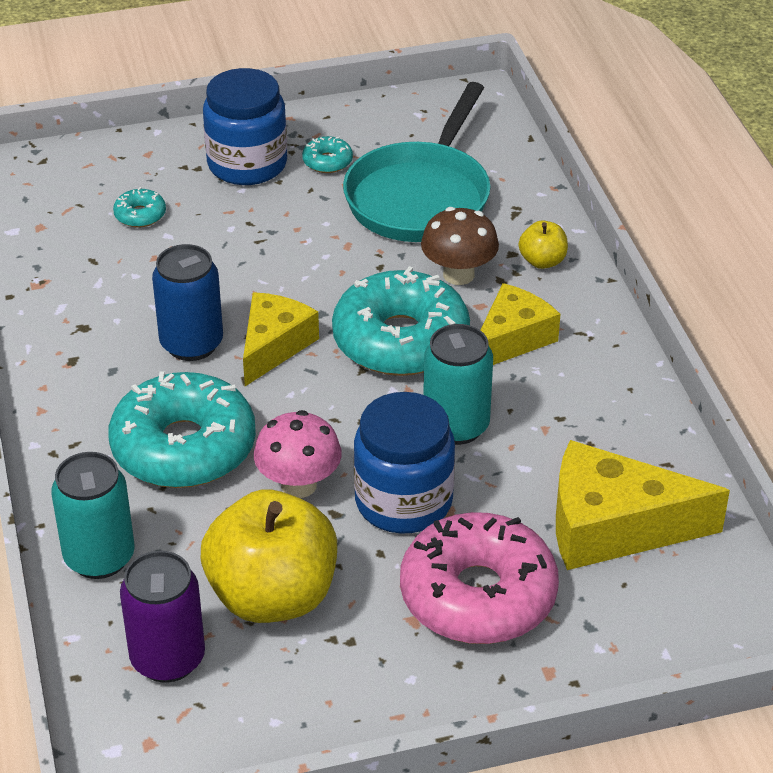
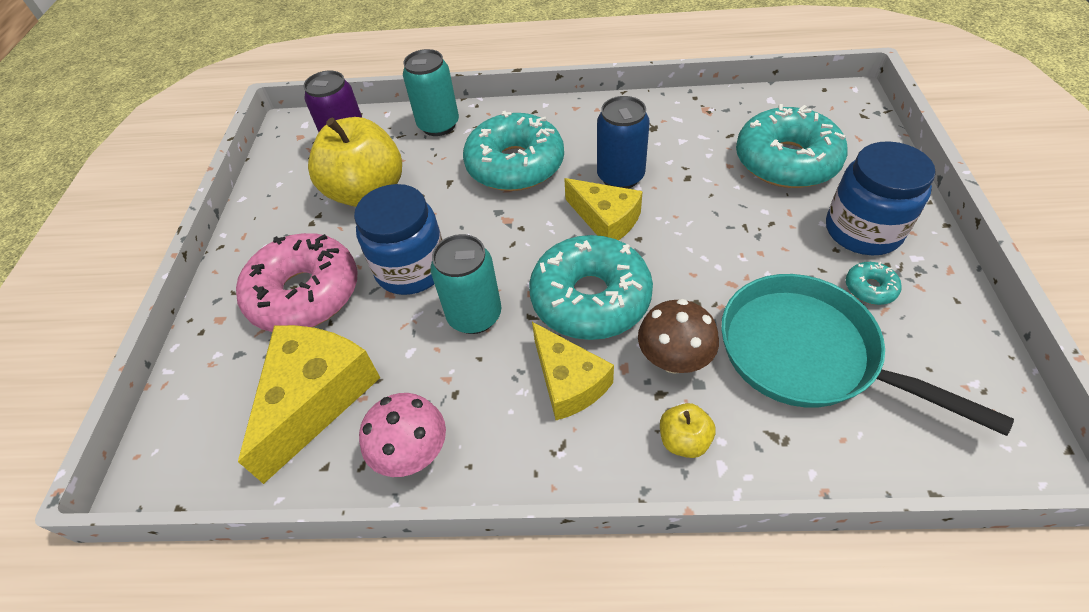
camera: 110 degrees right, 10 degrees up
(140, 215) = (786, 161): turquoise donut -> turquoise donut, size x2.43
(299, 485) = (455, 215): pink mushroom -> pink mushroom (413, 453)

